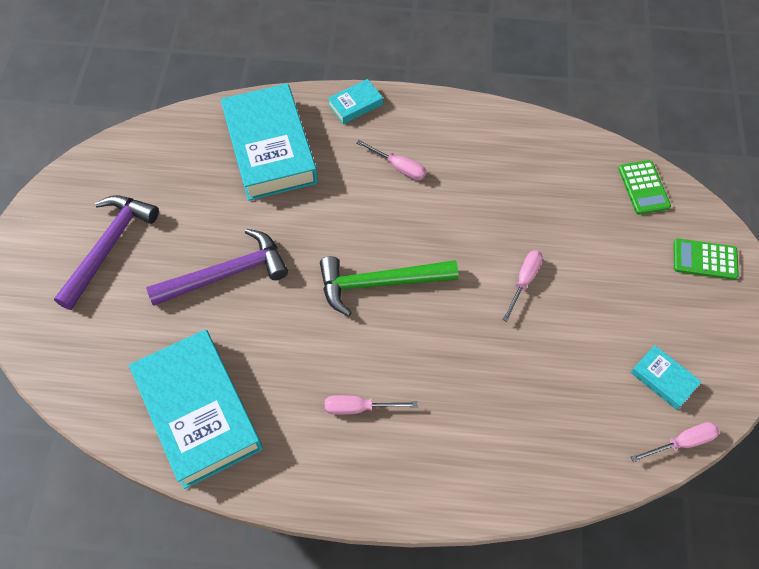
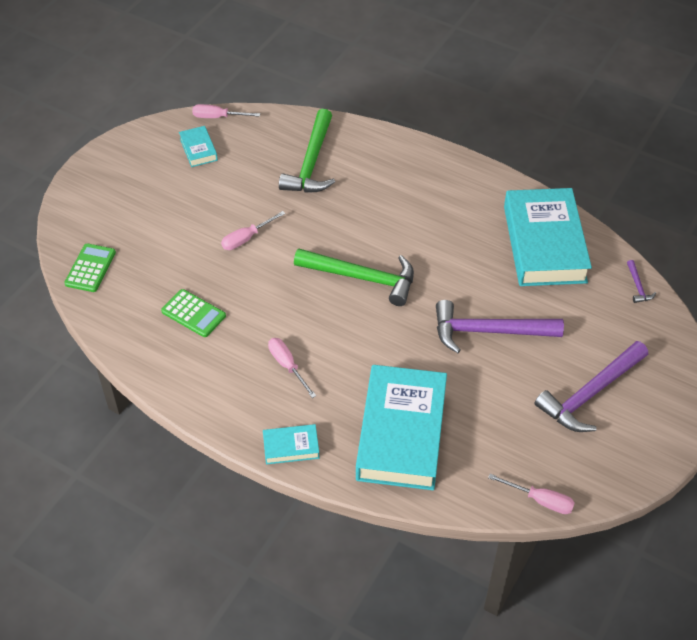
camera: 155 degrees left, 10 degrees down
(77, 395) = (638, 286): none -> purple hammer
(359, 408) = (423, 206): pink screwdriver -> pink screwdriver (540, 500)
(523, 417) = (311, 163): none -> green hammer
(704, 259) = (96, 203): green calculator -> green calculator (193, 314)

